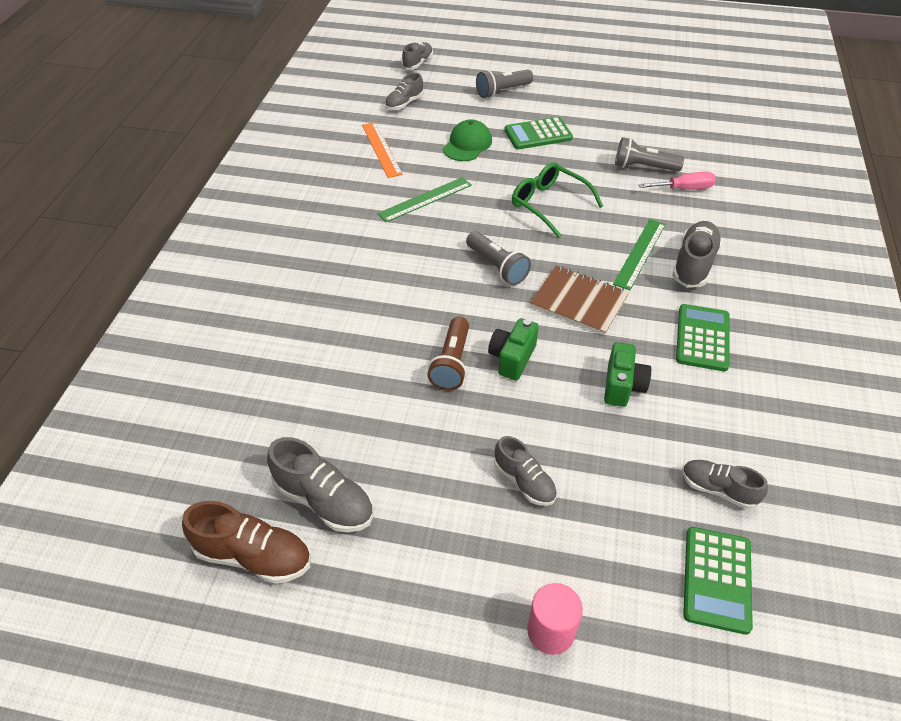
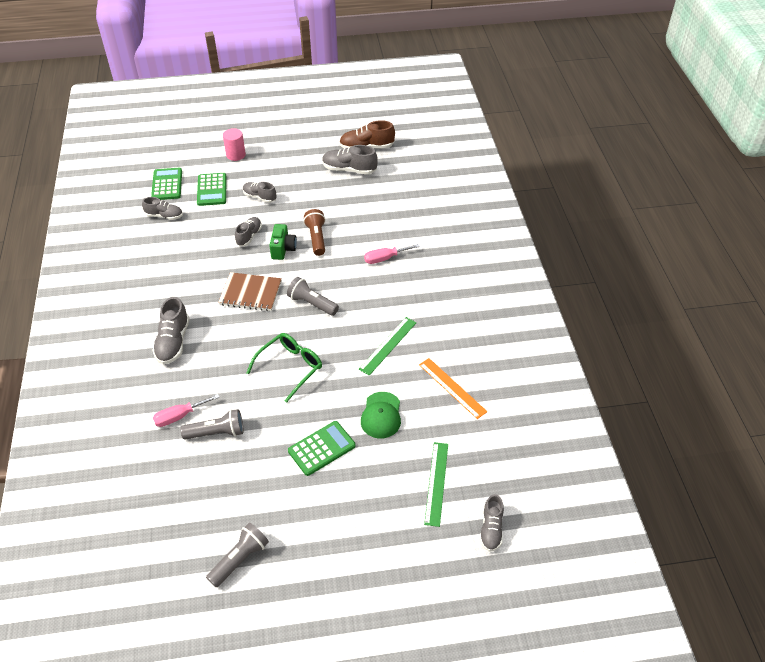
camera: 160 degrees right, 0 degrees up
(365, 302) = (385, 258): none -> pink screwdriver
(404, 103) = (466, 454): grey shoe -> grey shoe (249, 236)
(502, 91) = (378, 506): grey flashlight -> grey flashlight (240, 559)
(549, 204) = (290, 367): green glasses -> green glasses turned 75 degrees counterclockwise
(622, 386) = (216, 250): green camera -> none
(640, 253) = (213, 341): green ruler -> green ruler (436, 483)
(702, 338) = (169, 289): green calculator -> green calculator (212, 190)

